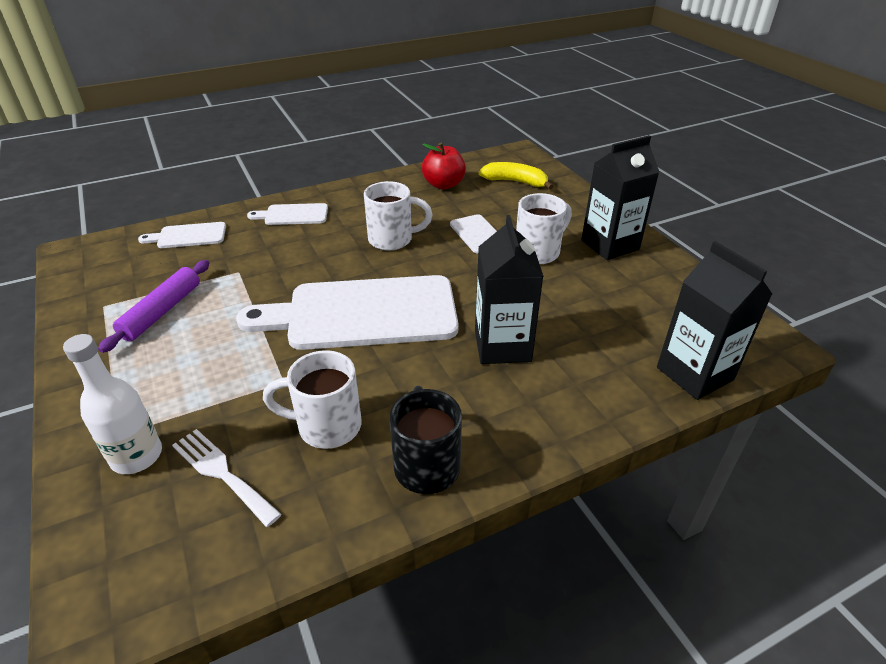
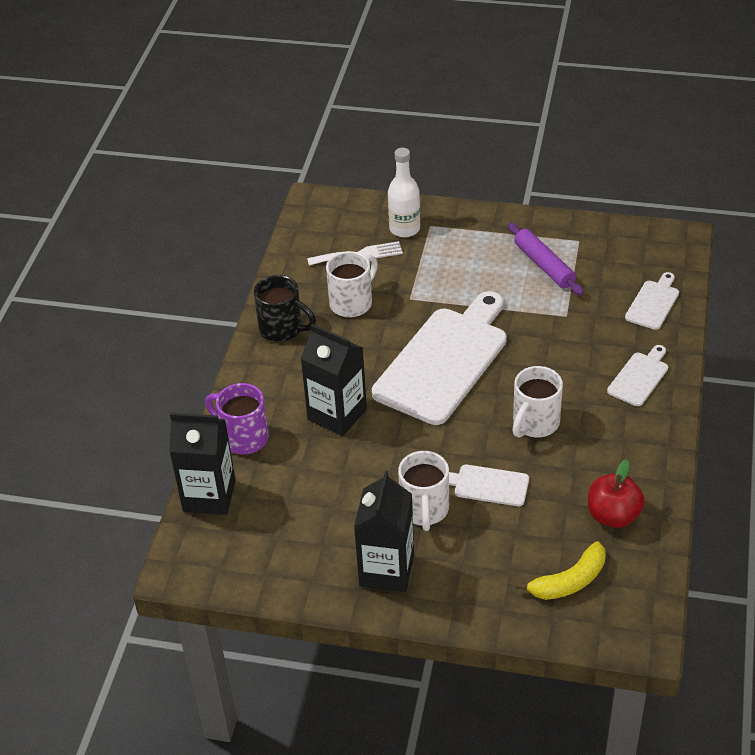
camera: 130 degrees right, 5 degrees up
(607, 394) = (243, 437): none -> purple mug

